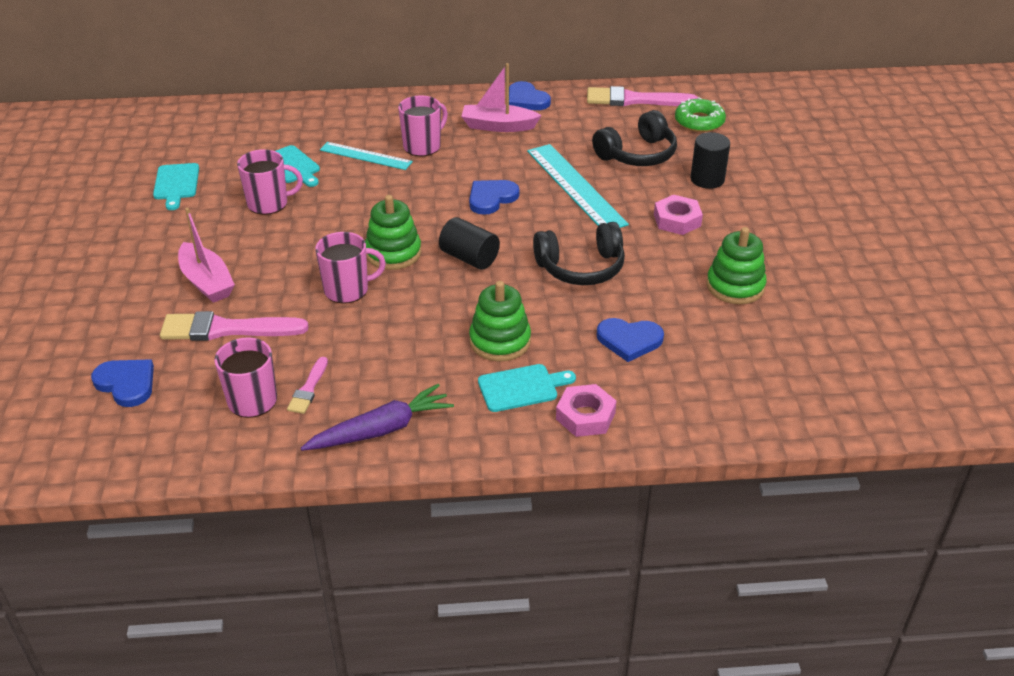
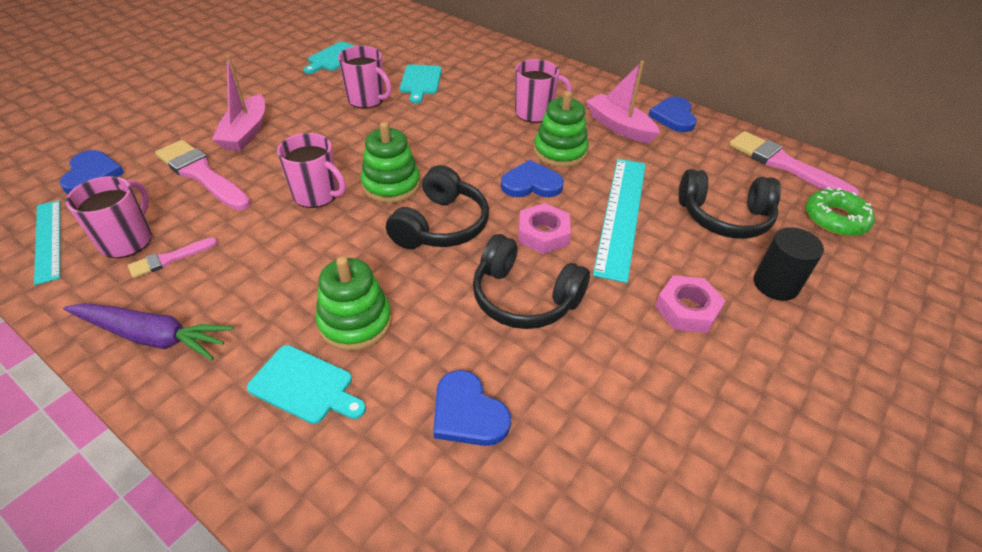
camera: 40 degrees right, 5 degrees up
(365, 156) = (481, 99): turquoise ruler -> turquoise ruler (48, 240)
(469, 258) = (441, 225): black cylinder -> black headphones
(585, 416) = (311, 469): pink nut -> pink nut (543, 234)
(735, 286) = (665, 434): green stacking toy -> green stacking toy (560, 152)

